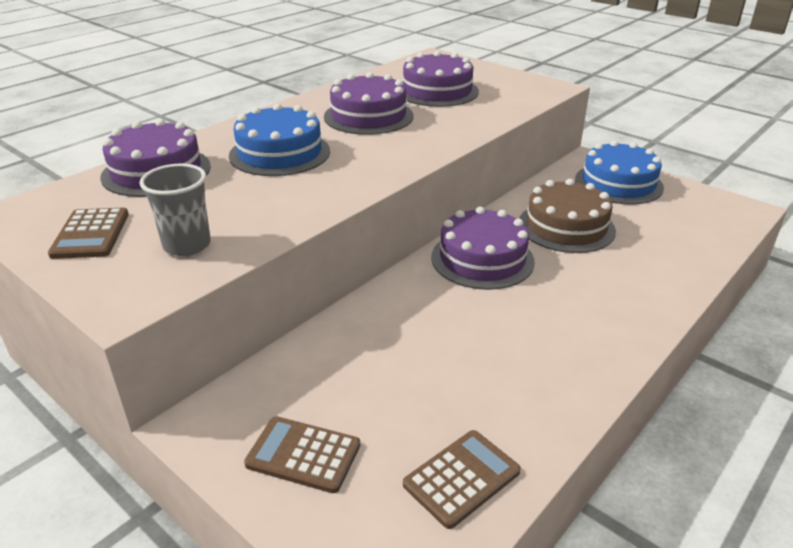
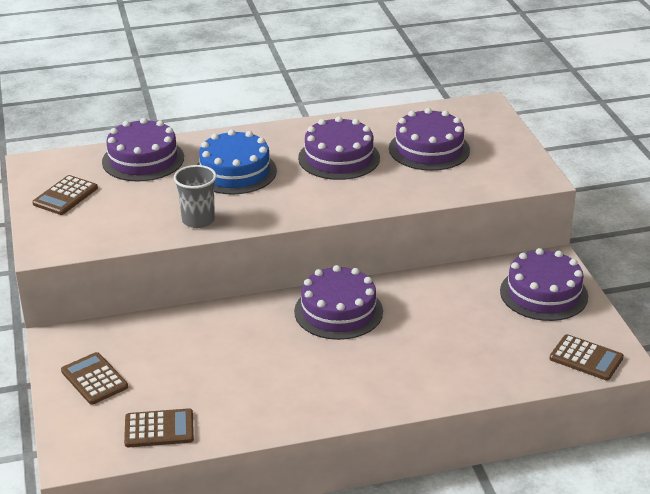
camera: 35 degrees right, 0 degrees up
(187, 245) = (108, 224): grey cup -> grey cup (198, 220)
(566, 227) = (438, 313): brown cake -> none
(618, 183) = (543, 293): blue cake -> purple cake
(721, 217) = (586, 358): none -> brown calculator

